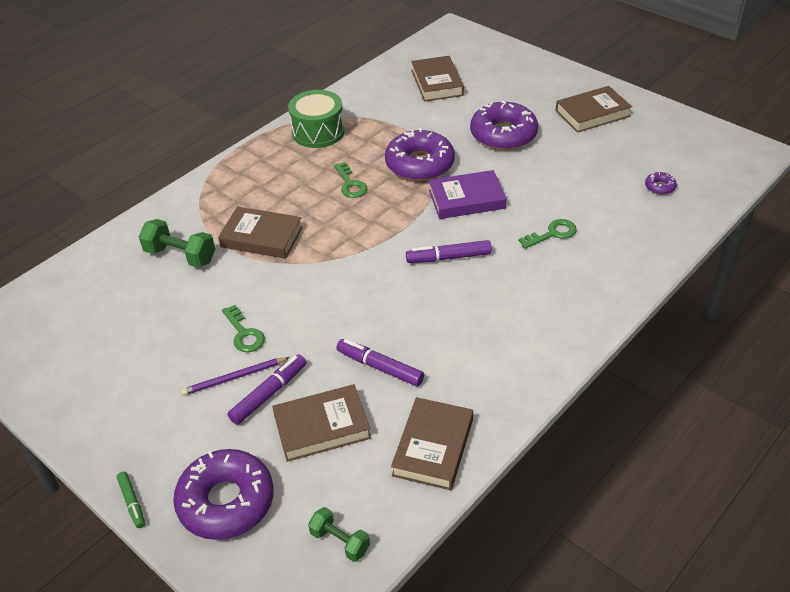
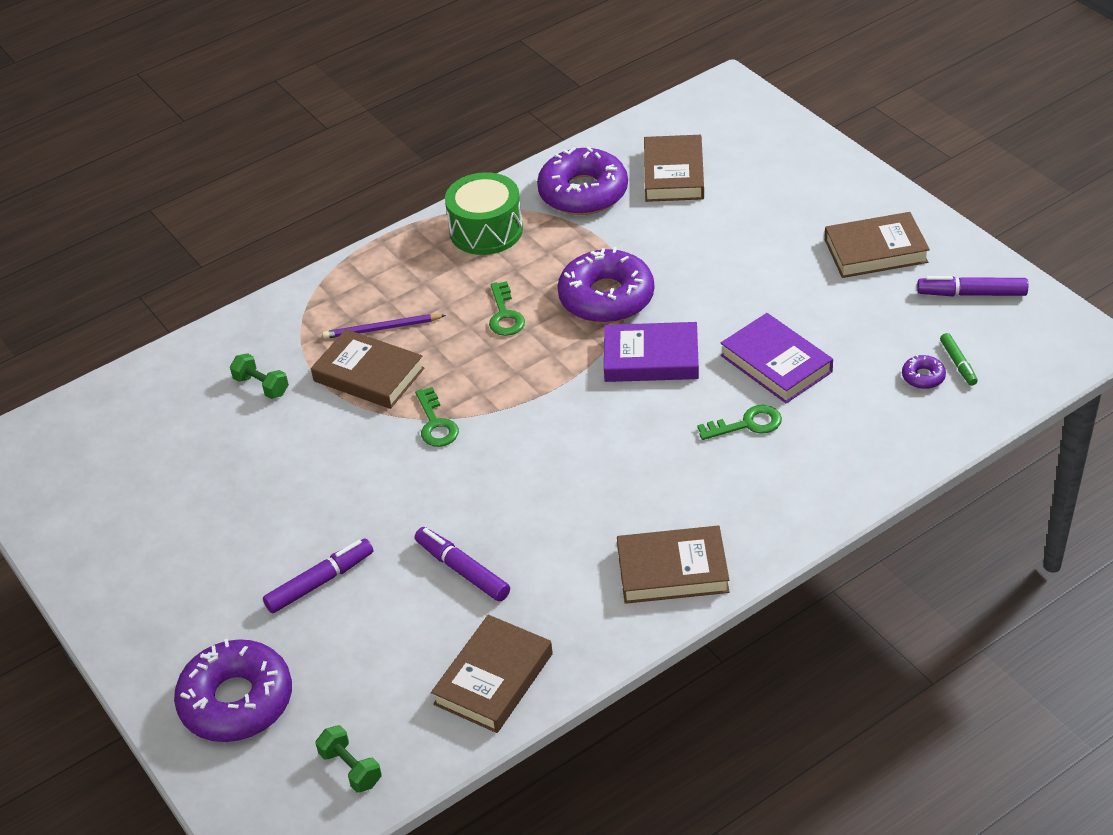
camera: 15 degrees right, 0 degrees up
(132, 502) = (132, 684): green marker -> green marker (958, 363)
(180, 256) = (261, 386): green dumbbell -> green dumbbell, size x0.64
(234, 378) = (285, 555): purple pencil -> purple pencil (381, 328)
(244, 333) = (311, 501): green key -> green key (436, 424)
(322, 427) = (370, 632): brown book -> brown book (672, 570)
(448, 257) = (598, 438): purple marker -> purple marker (971, 294)
(503, 134) = (737, 267): purple donut -> purple donut (583, 192)
(556, 191) = (776, 364): none -> purple book

